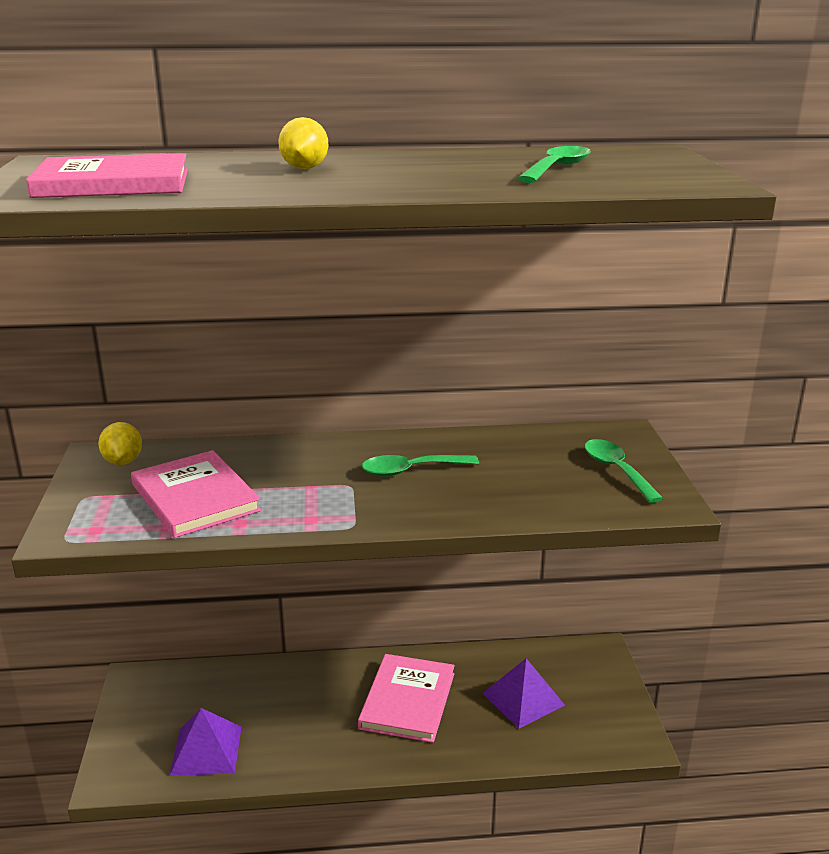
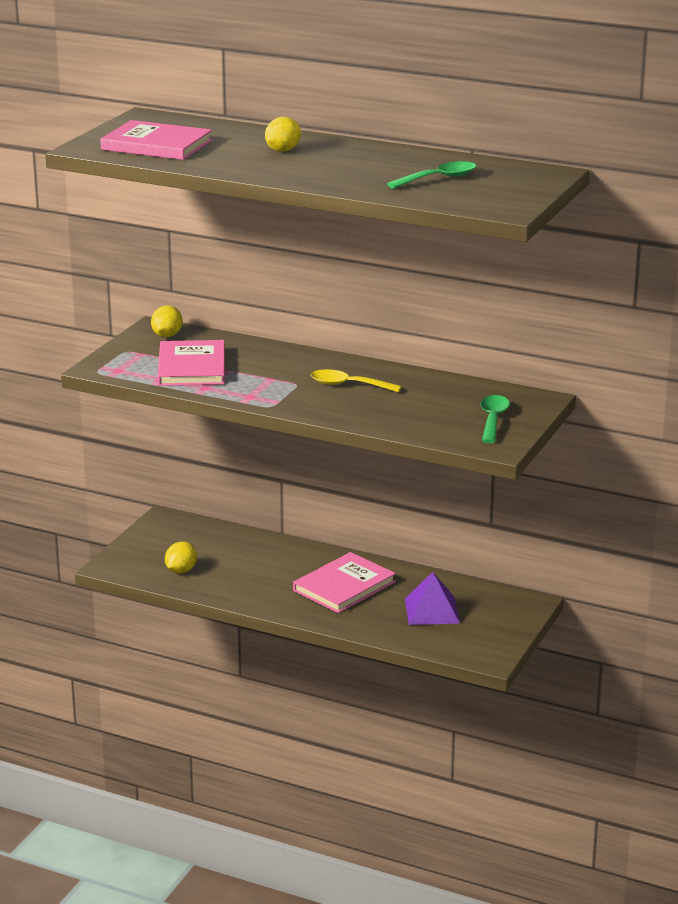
camera: 30 degrees right, 0 degrees up
(206, 750) = (181, 570): purple pyramid -> yellow lemon
(411, 470) = (348, 385): green spoon -> yellow spoon

